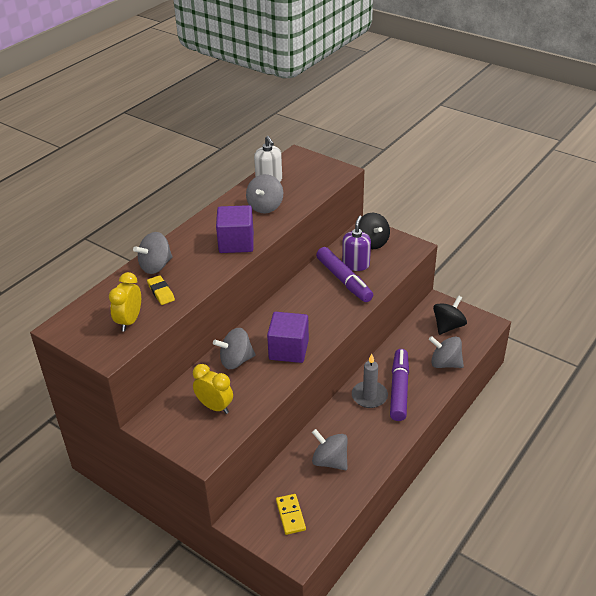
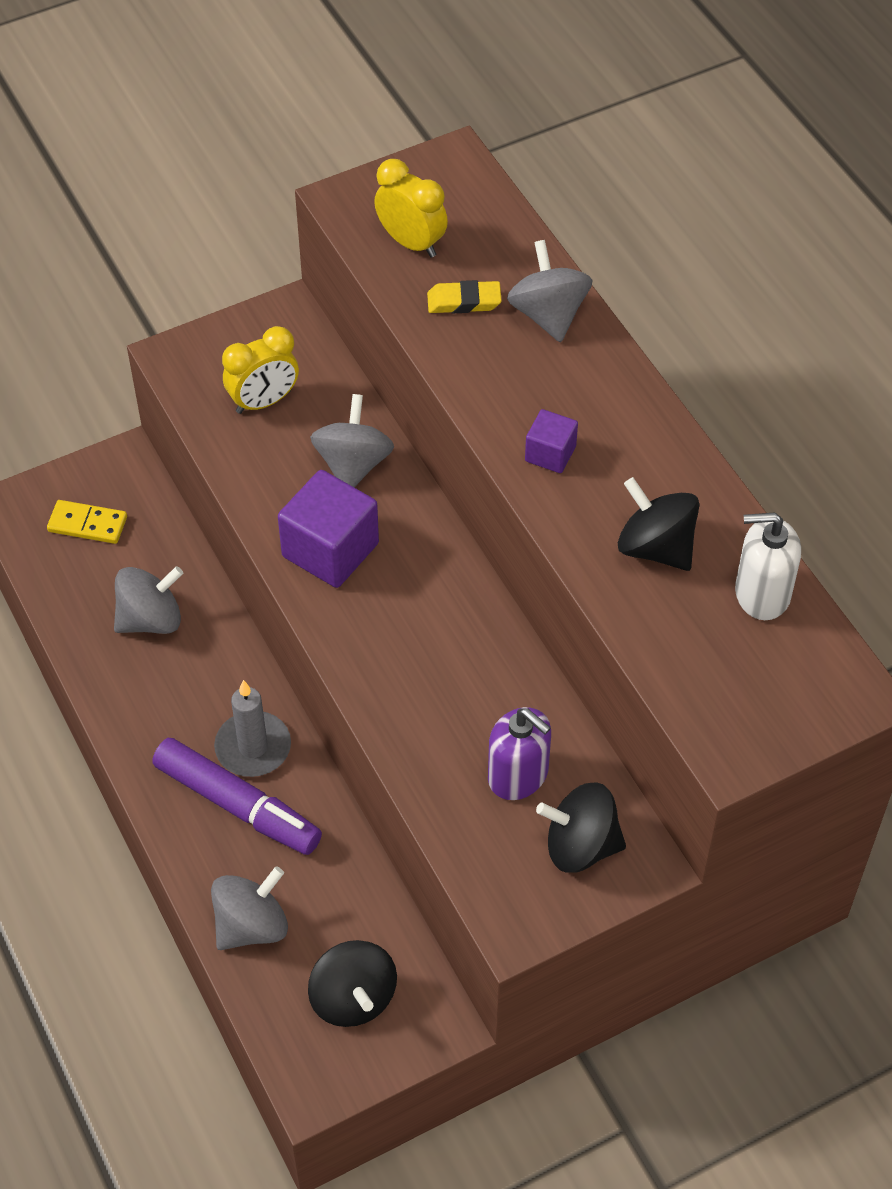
camera: 115 degrees right, 15 degrees up
(236, 243) = (550, 454): purple cube -> purple cube, size x0.54
(265, 207) = (655, 547): grey spinning top -> black spinning top
(344, 280) = (477, 727): purple marker -> none

